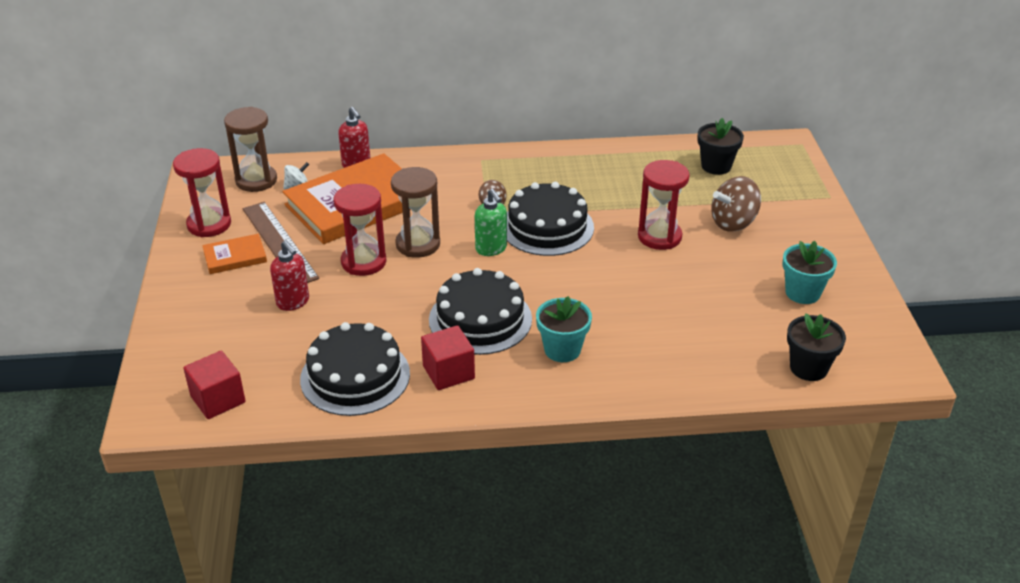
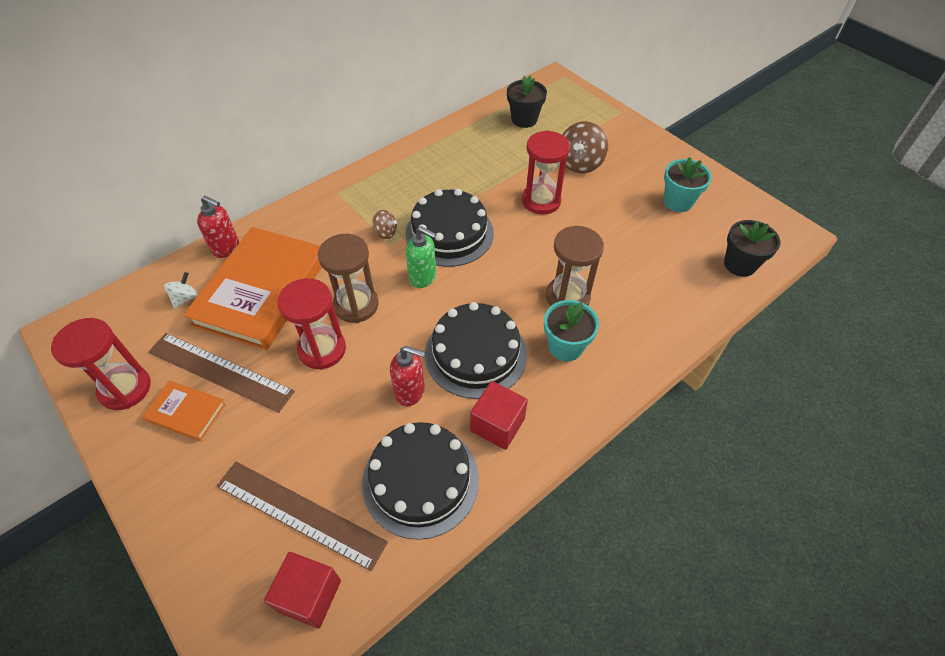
camera: 35 degrees left, 15 degrees up
(235, 257) = (186, 412): orange book -> orange book turned 75 degrees clockwise
(254, 352) = (300, 514): none -> brown ruler
(256, 180) = (136, 312): brown hourglass -> brown hourglass (567, 297)
(293, 302) = (291, 432): red soap dispenser -> red soap dispenser (410, 392)

